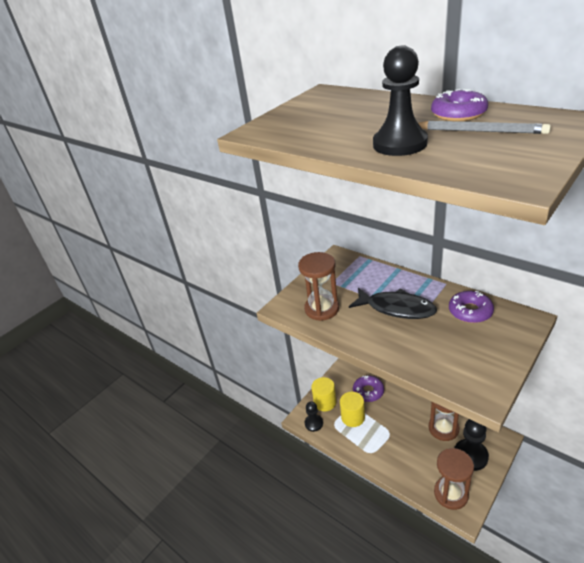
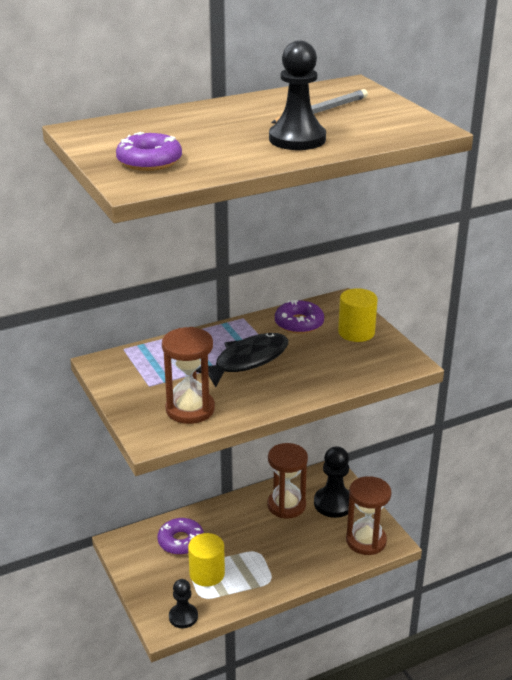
camera: 70 degrees left, 5 degrees down
(325, 402) = (159, 591): yellow cylinder -> yellow cylinder (356, 332)
(458, 114) = (271, 105): purple donut -> purple donut (149, 161)

